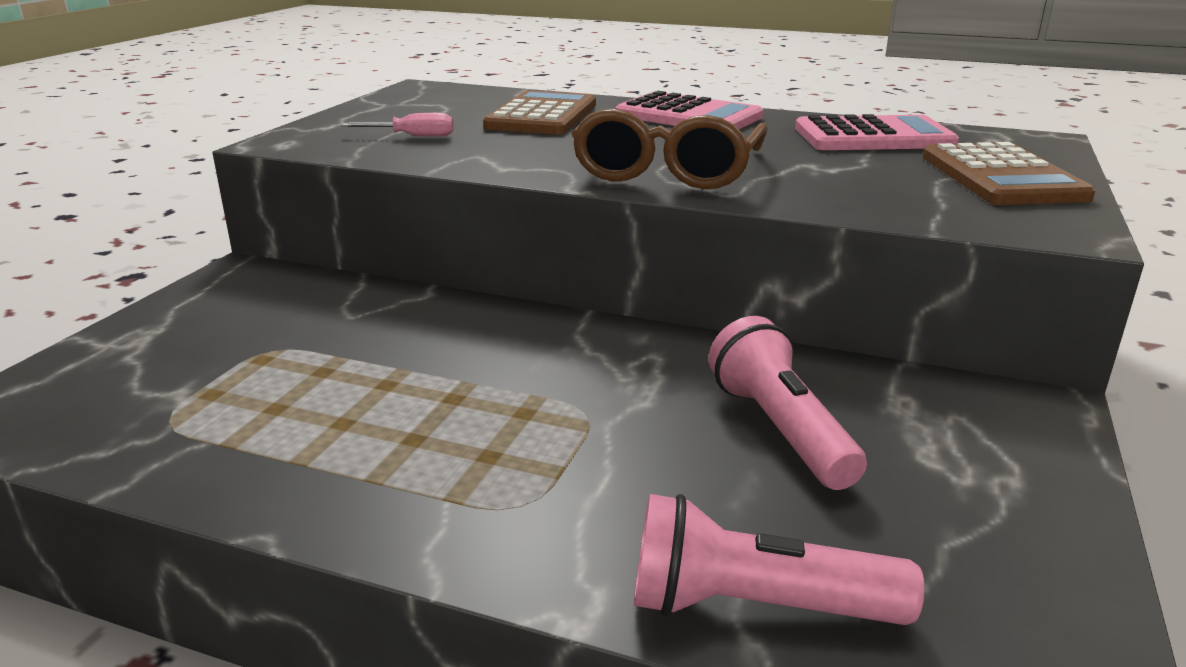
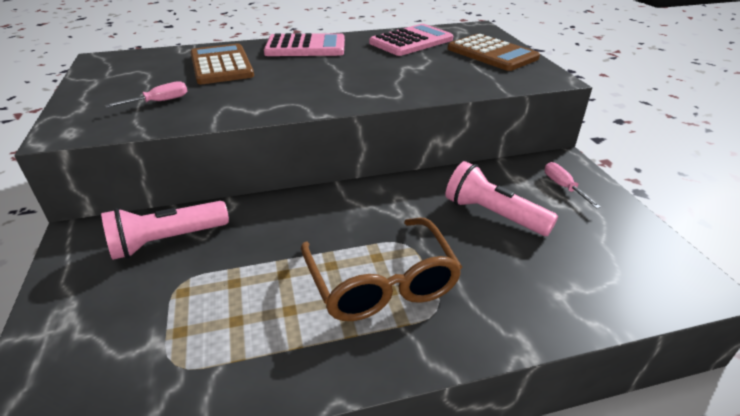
camera: 35 degrees left, 10 degrees up
(667, 171) = (348, 89): brown glasses -> brown glasses (381, 282)
(754, 606) = (578, 306): pink flashlight -> pink flashlight (167, 241)
(980, 440) = (563, 187): none -> pink screwdriver

